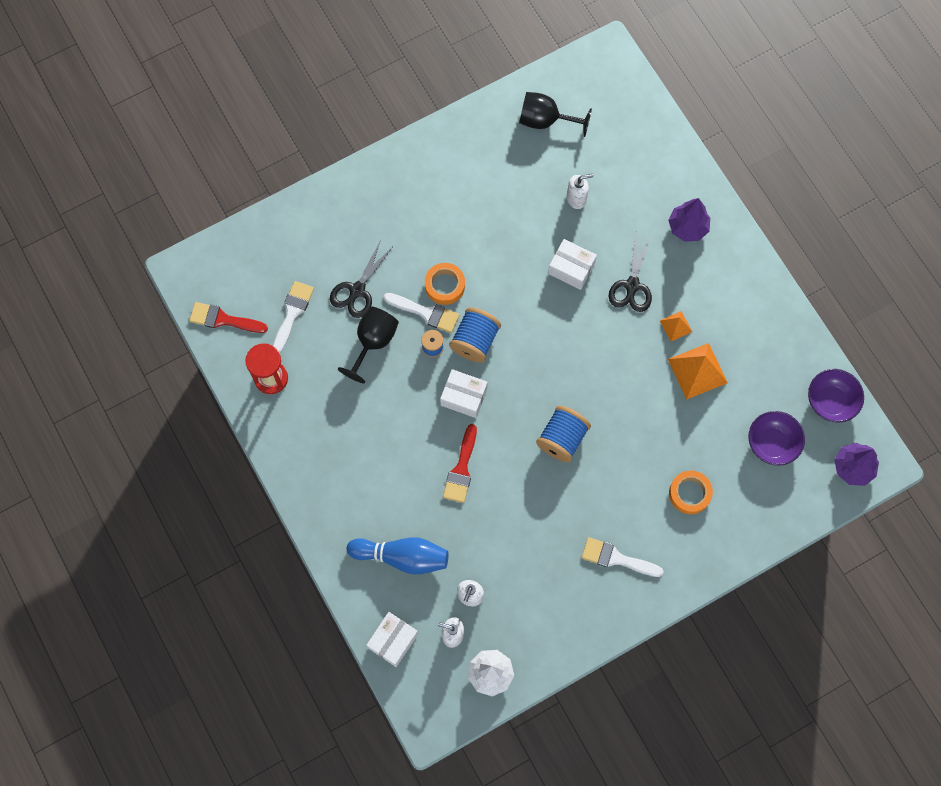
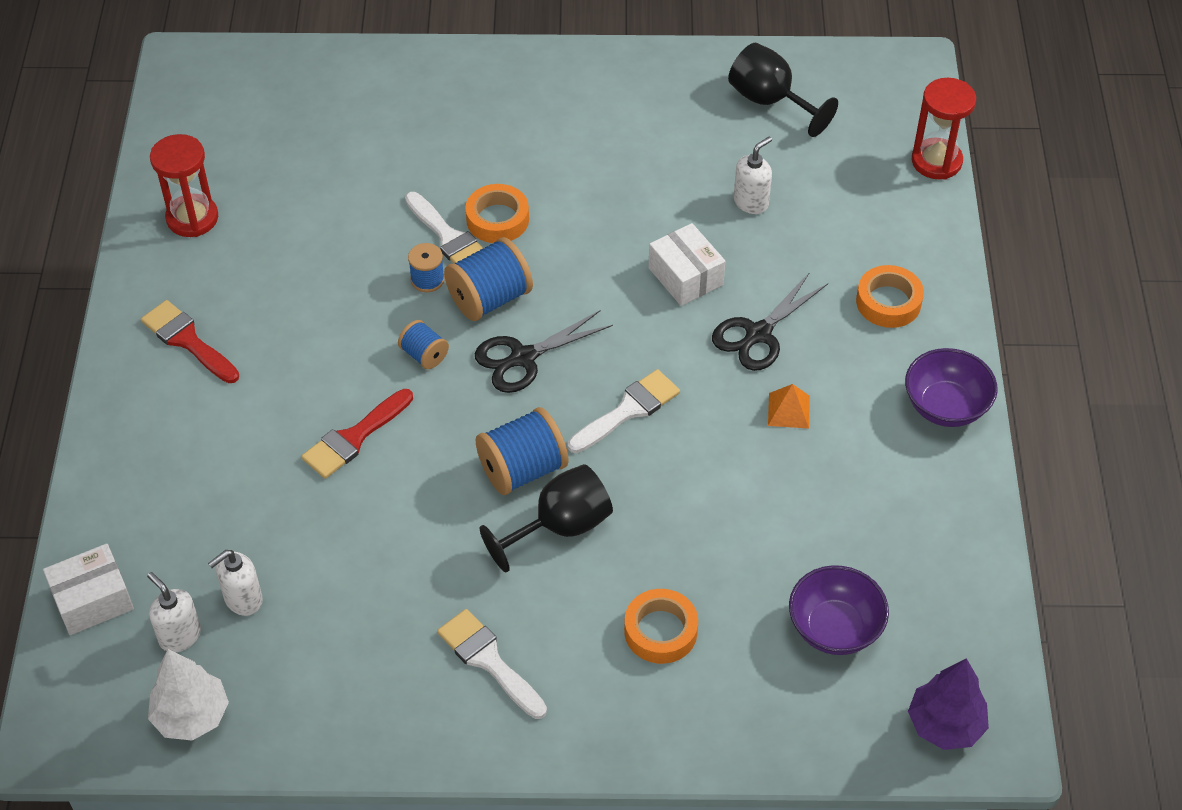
camera: 30 degrees right, 20 degrees down
(223, 319) = (187, 130): red brush -> red brush (187, 340)
(292, 313) = (277, 162): white brush -> white brush (628, 410)
(357, 290) = (379, 174): black scissors -> black scissors (523, 358)
(373, 342) = (354, 238): black goblet -> black goblet (560, 527)
(402, 557) = (190, 503): blue bowling pin -> none
(464, 397) = (424, 355): white box -> blue spool
(576, 198) = (751, 202): white soap dispenser -> white soap dispenser turned 60 degrees counterclockwise
(660, 116) = (936, 161): none -> red hourglass
(687, 227) = (888, 302): purple tree -> orange tape
(697, 371) = (782, 480): orange pyramid -> none
(830, 401) = (966, 617): purple bowl -> purple bowl (945, 406)

